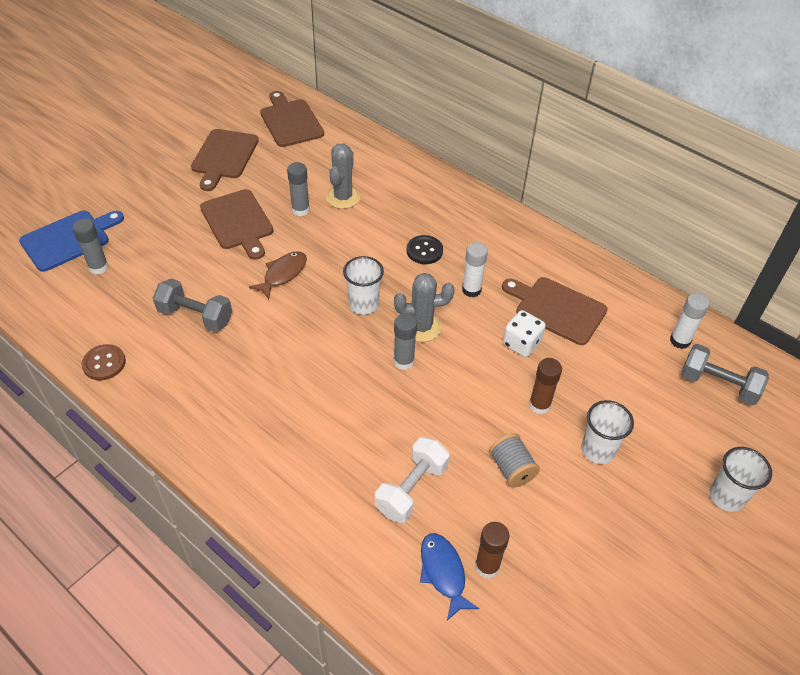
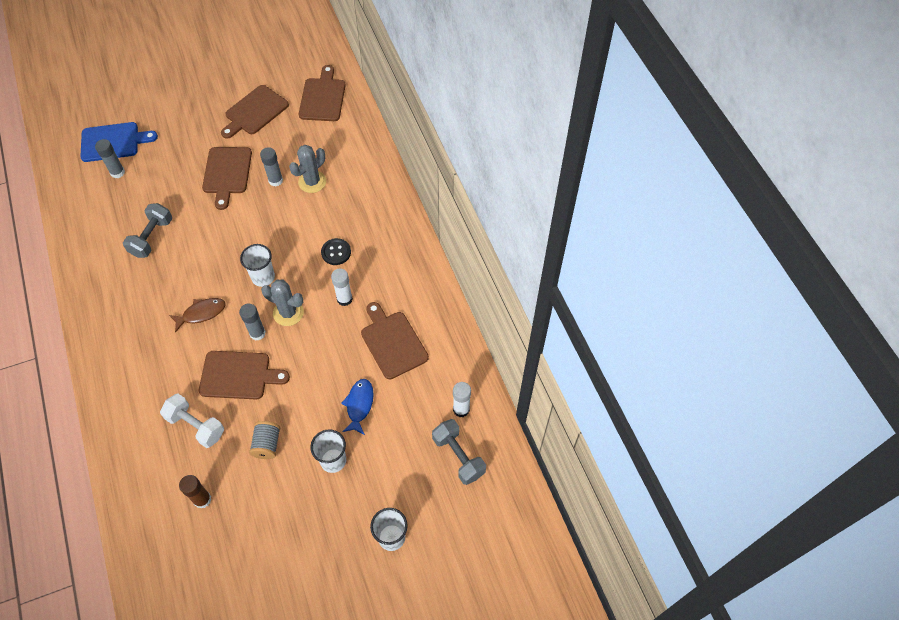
camera: 30 degrees right, 10 degrees up
(104, 363) = (77, 248): brown button -> none
(195, 316) = (152, 237): grey dumbbell -> grey dumbbell turned 60 degrees clockwise
(283, 274) = (227, 229): brown fish -> brown fish (201, 313)
(411, 489) = (196, 426): white dumbbell -> white dumbbell turned 60 degrees clockwise
(418, 412) = (238, 375): none -> brown cutting board
(443, 572) = (174, 489): blue fish -> blue fish (359, 405)
(521, 343) = (346, 357): white dice -> none
(539, 405) = (321, 409): brown glue stick -> none

